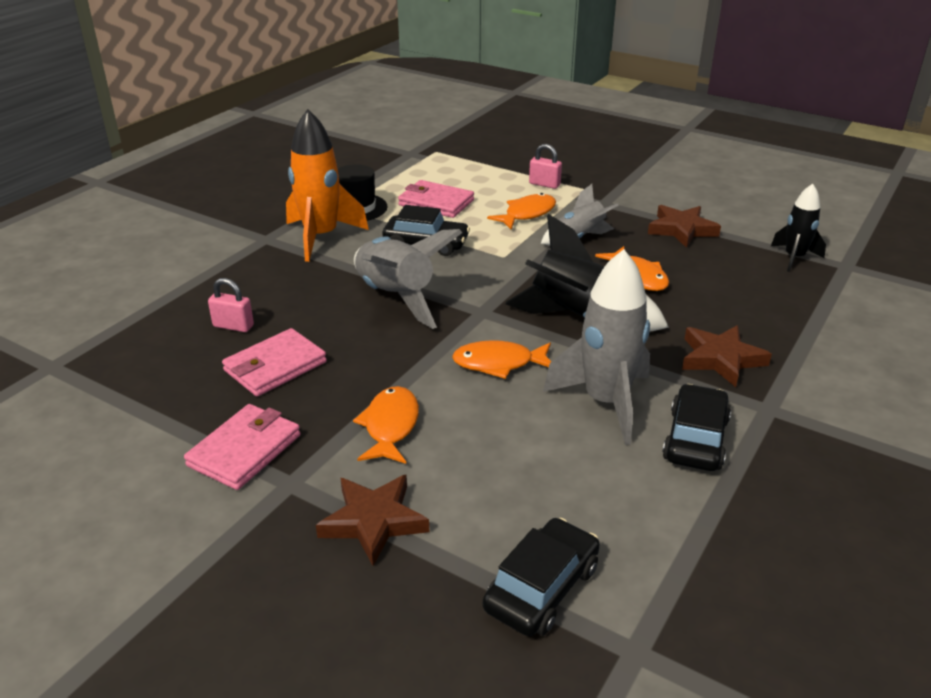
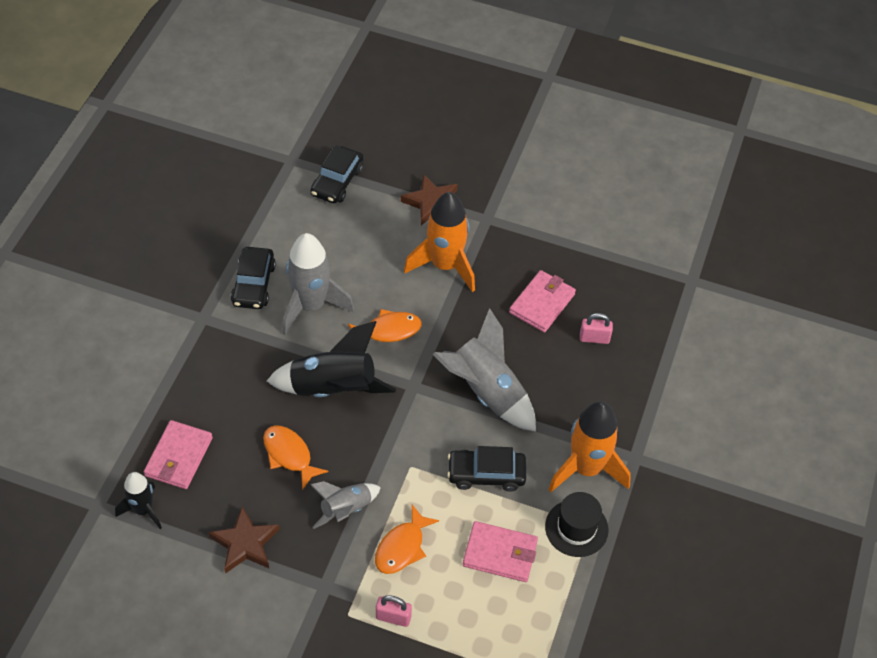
camera: 165 degrees right, 20 degrees up
(245, 450) = (524, 235): pink wallet -> pink wallet (178, 457)
(390, 426) = (445, 265): orange fish -> orange rocket
(721, 359) = (228, 361): brown star -> none

